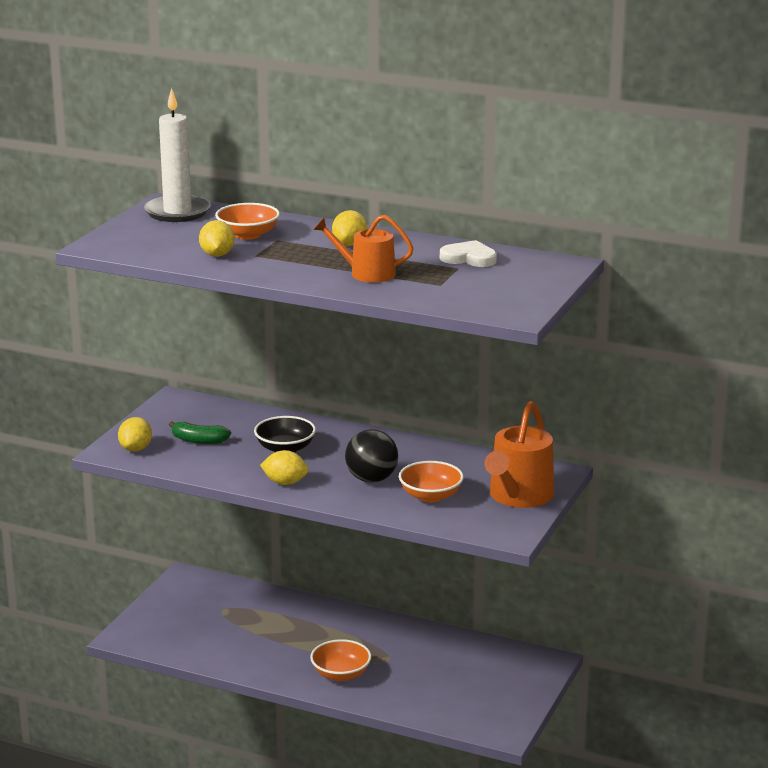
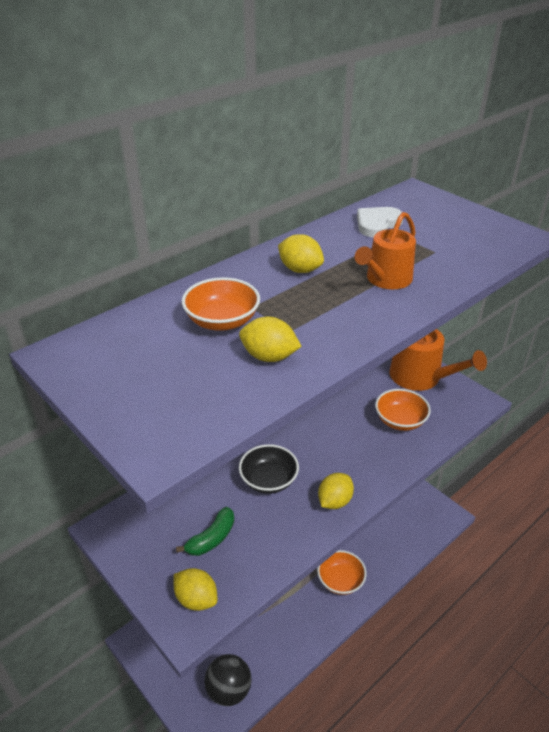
camera: 65 degrees left, 15 degrees up
(177, 212) = (100, 352): white candle -> none
(371, 479) = (356, 444): black ball -> black ball (229, 690)

